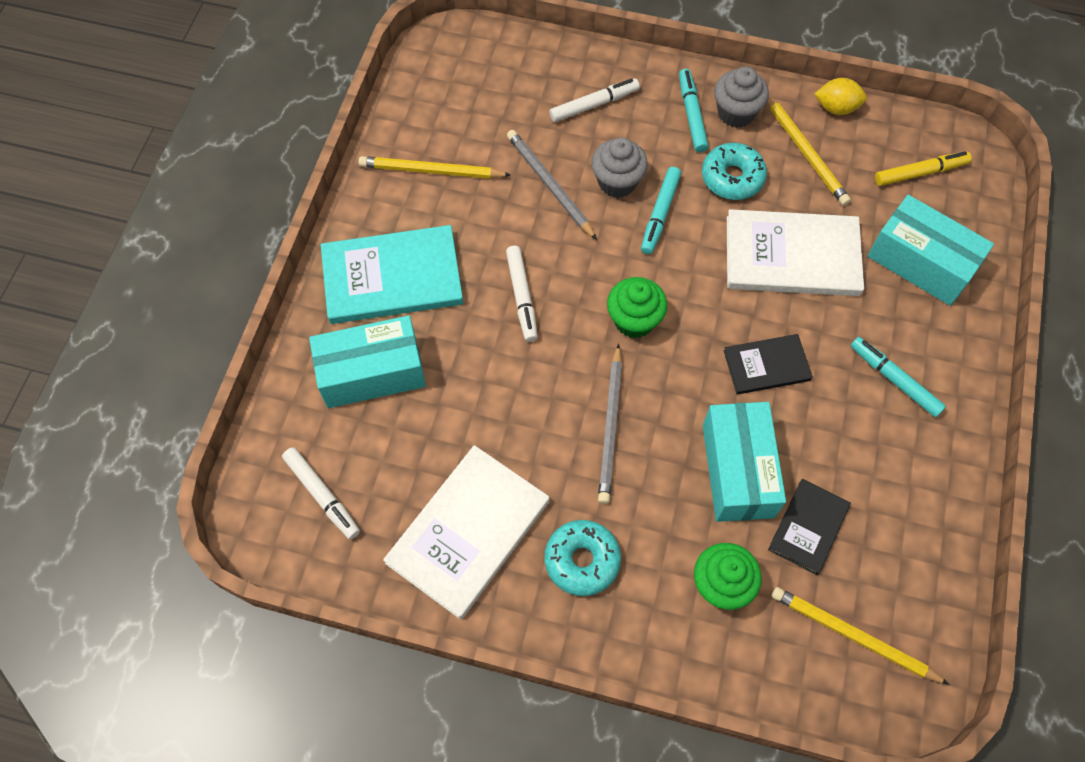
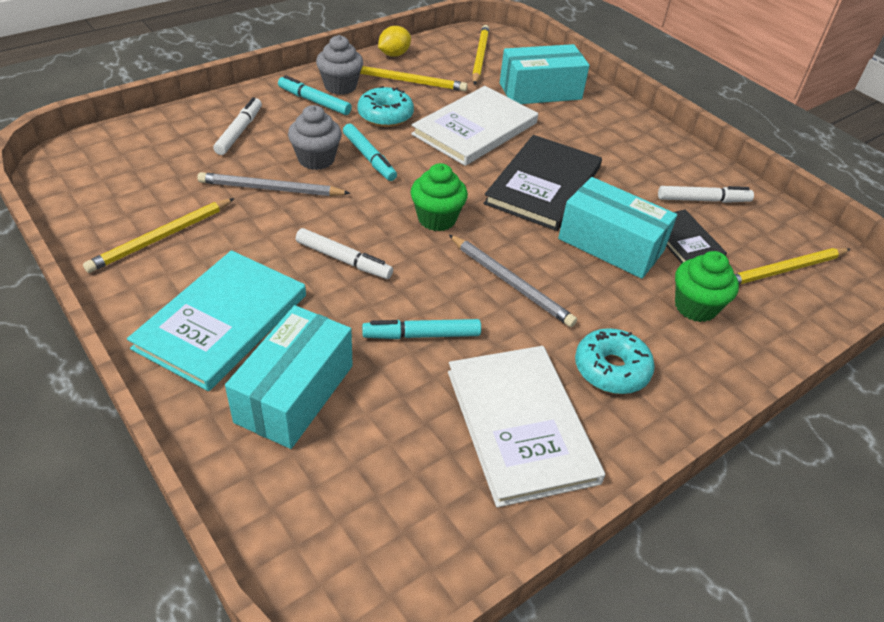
camera: 55 degrees left, 20 degrees down
(322, 495) = (376, 513): white marker -> white marker (703, 200)
(766, 365) = (543, 185): black book -> black book, size x1.79
(894, 380) = (610, 146): turquoise marker -> turquoise marker (421, 335)
(920, 173) = (479, 57): yellow marker -> yellow pencil

